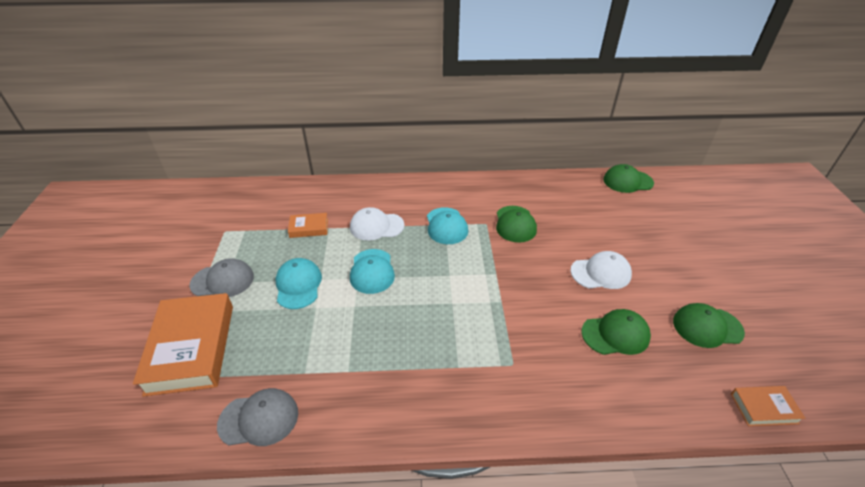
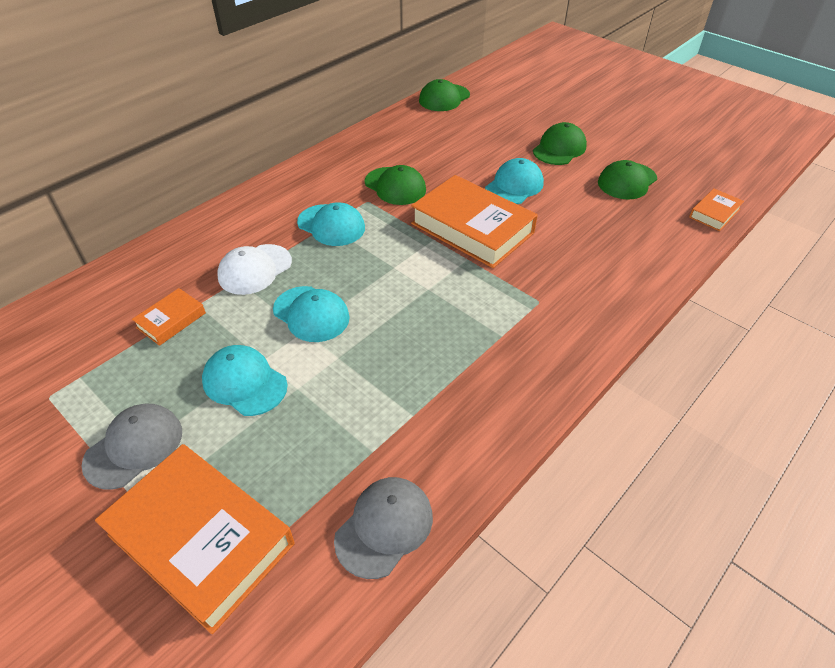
camera: 45 degrees left, 5 degrees up
(531, 283) = (472, 228): none -> orange book
(600, 273) = (514, 186): white cap -> turquoise cap
(615, 334) = (579, 226): green cap -> green cap (559, 148)

